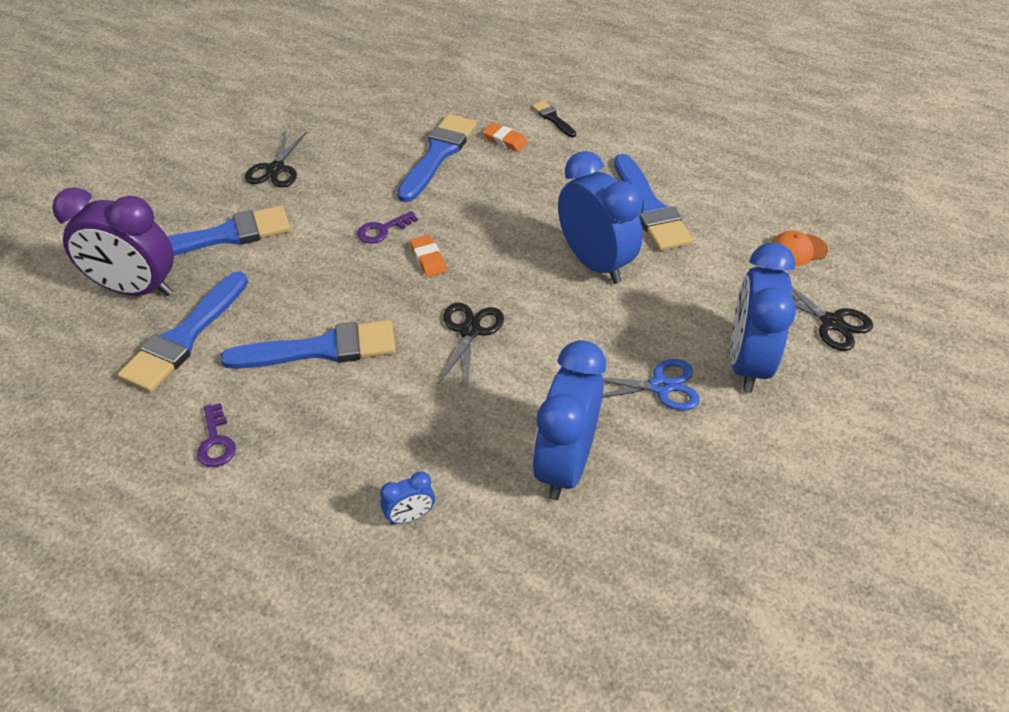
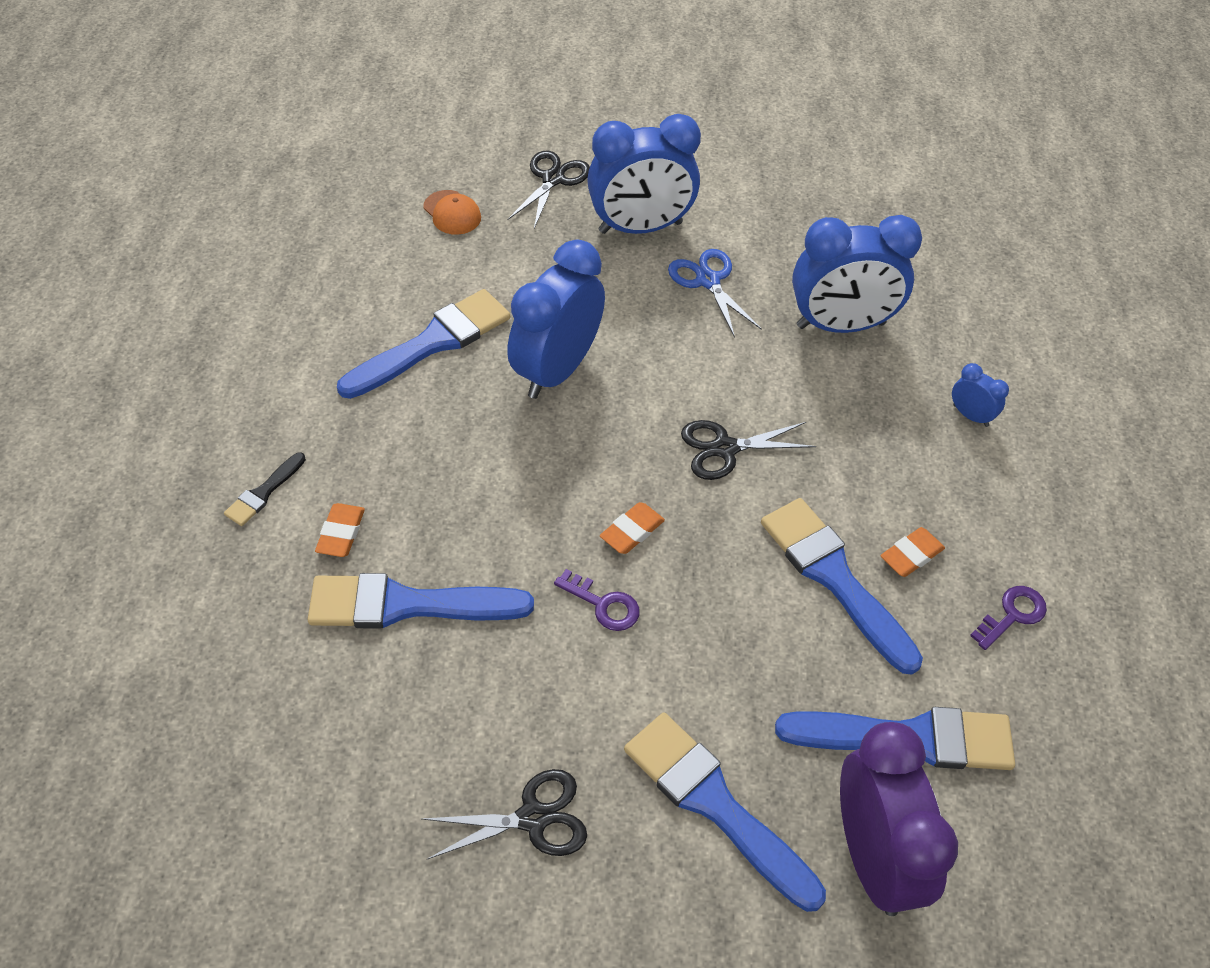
camera: 115 degrees left, 5 degrees up
(307, 403) = (911, 555): none -> orange eraser

